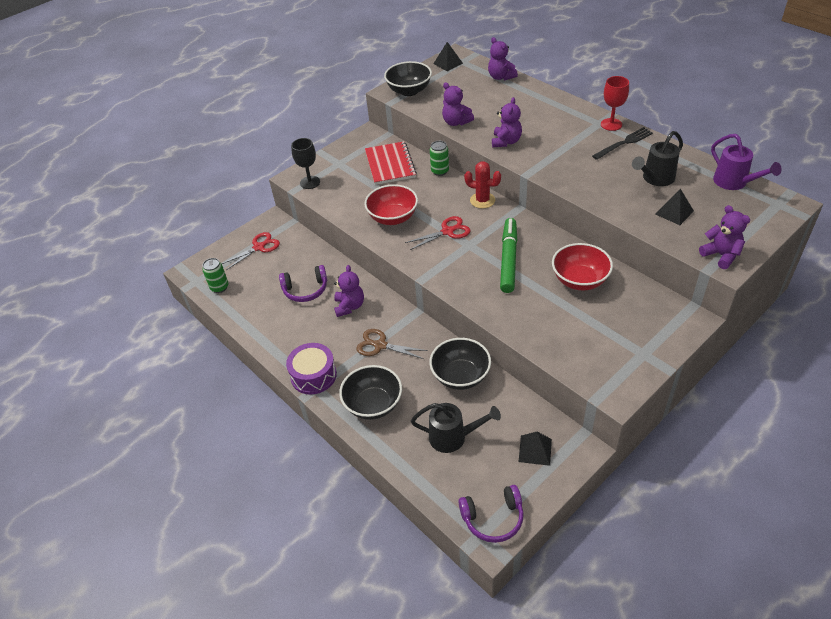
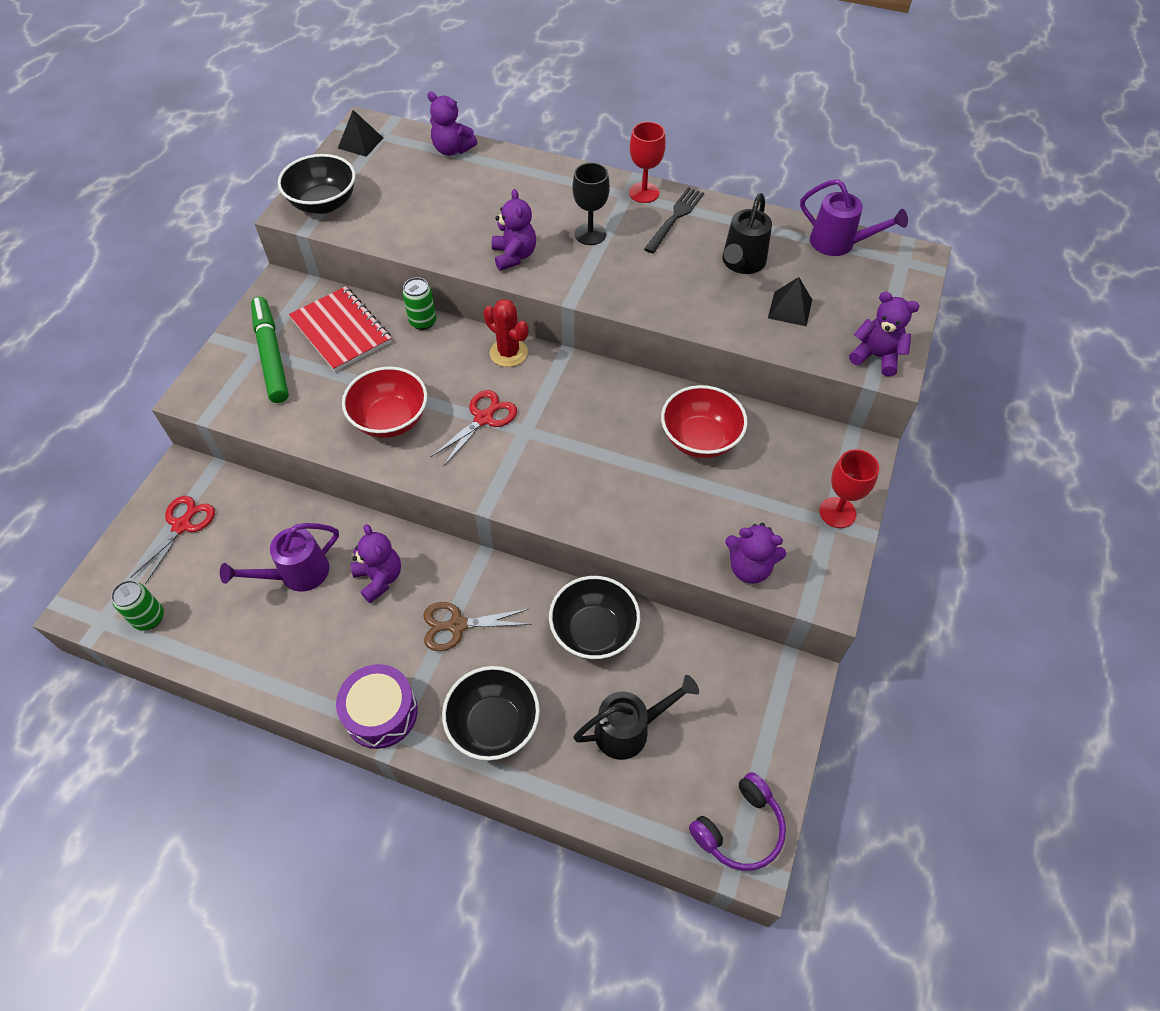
camera: 30 degrees left, 10 degrees up
(305, 290) = (297, 574): purple headphones -> purple watering can
(310, 182) = (226, 396): black goblet -> black goblet (590, 234)
(456, 122) = (424, 241): purple teddy bear -> purple teddy bear (749, 568)
(482, 200) = (508, 353): red cactus -> red cactus turned 45 degrees clockwise
(508, 259) = (591, 437): green marker -> green marker (271, 355)
(535, 450) = (743, 704): black pyramid -> none
(652, 349) = (837, 512): none -> red goblet

